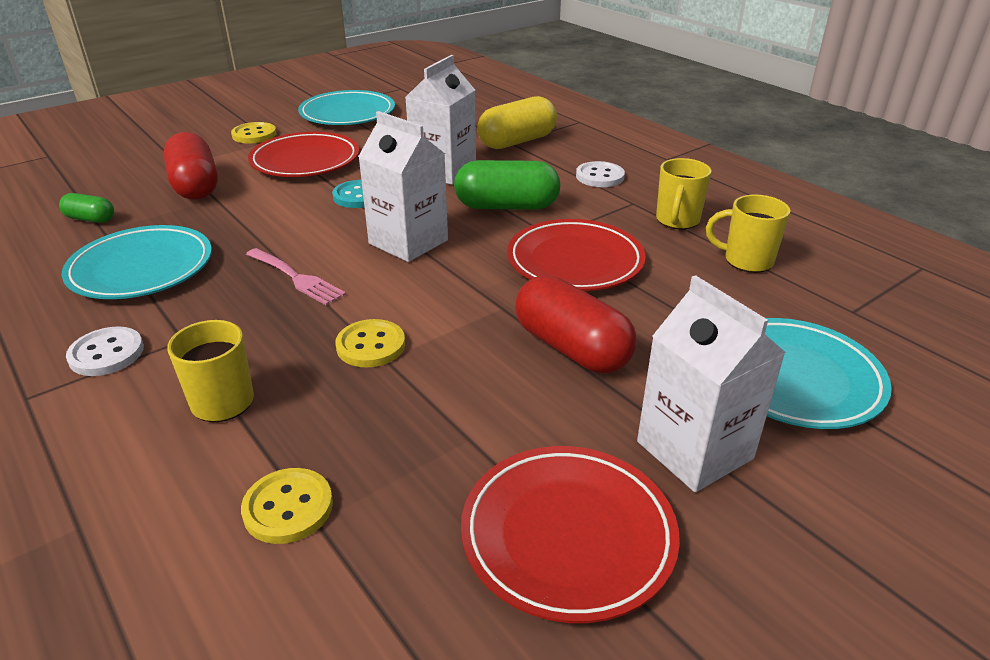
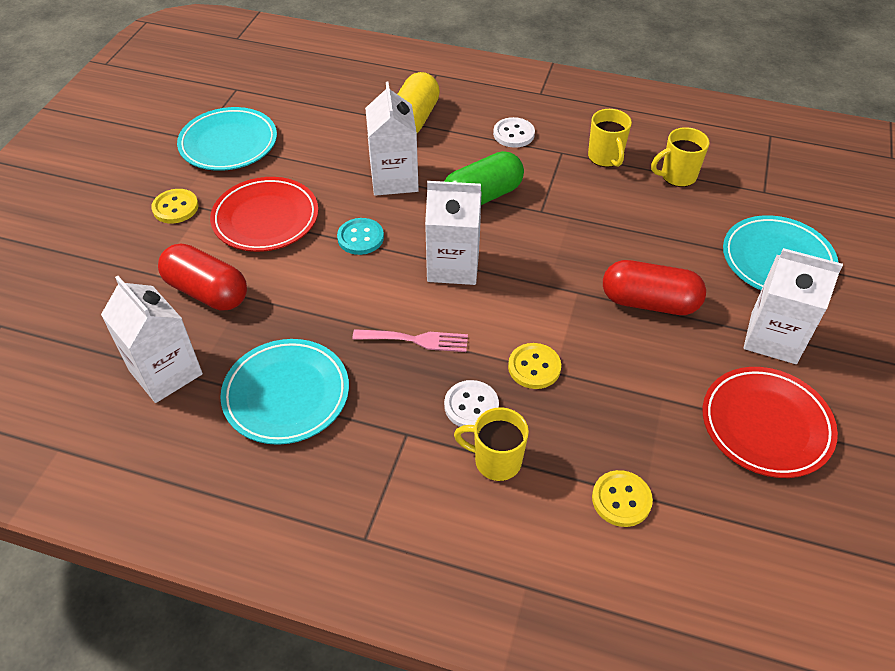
camera: 35 degrees left, 15 degrees up
(90, 219) = (166, 372): green capsule -> white carton
(106, 353) = (370, 475): white button -> white button (471, 406)
(575, 261) = (580, 228): red plate -> none

